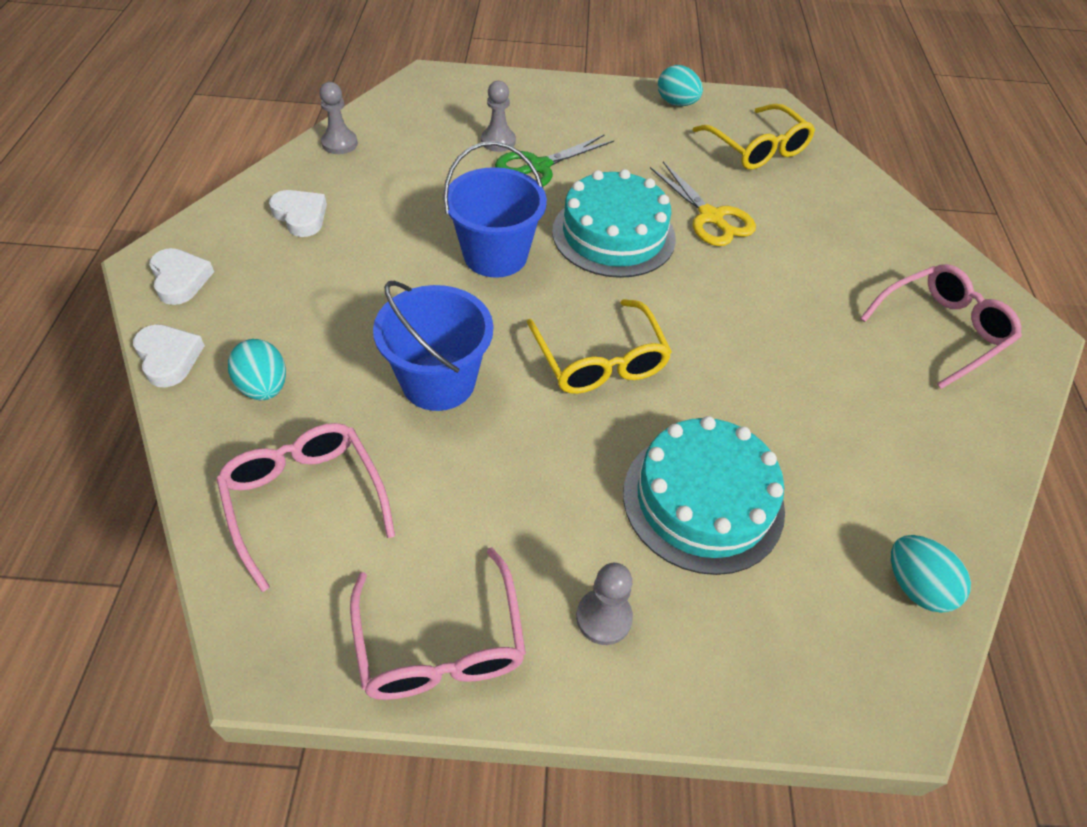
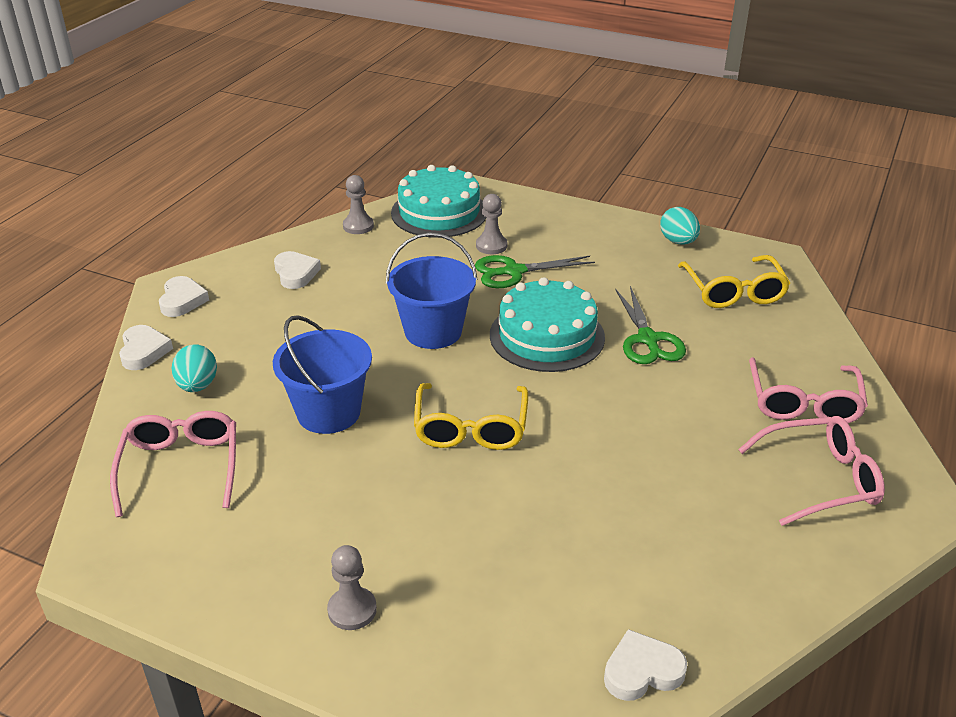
camera: 25 degrees right, 15 degrees down
(440, 644) = (218, 589): pink glasses -> pink glasses (803, 403)
(703, 500) = (491, 552): turquoise cake -> turquoise cake (439, 212)
(711, 217) = (648, 340): yellow scissors -> green scissors
(915, 586) = (642, 671): turquoise egg -> white heart

